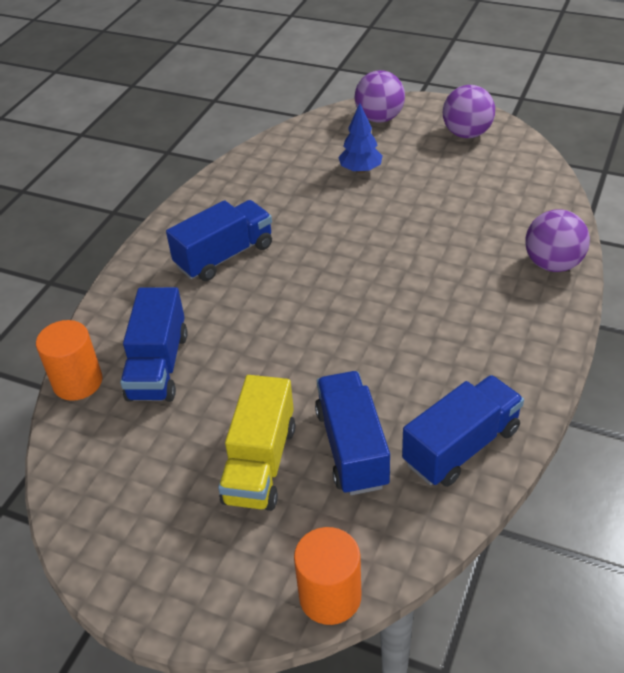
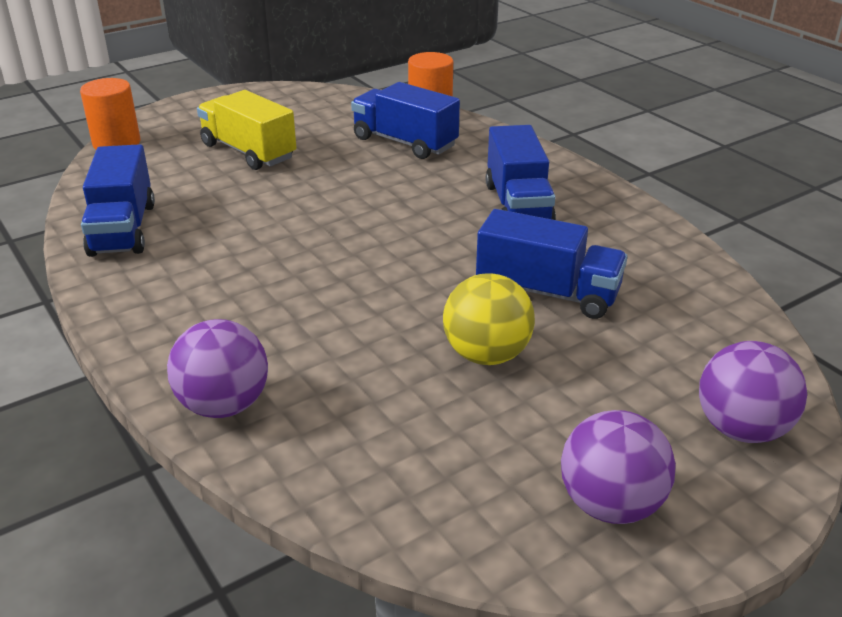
camera: 120 degrees right, 10 degrees down
(352, 447) = (202, 187): blue truck -> blue truck (547, 293)
(360, 170) = (599, 347): blue tree -> none
(408, 200) = (486, 355): none -> yellow ball

